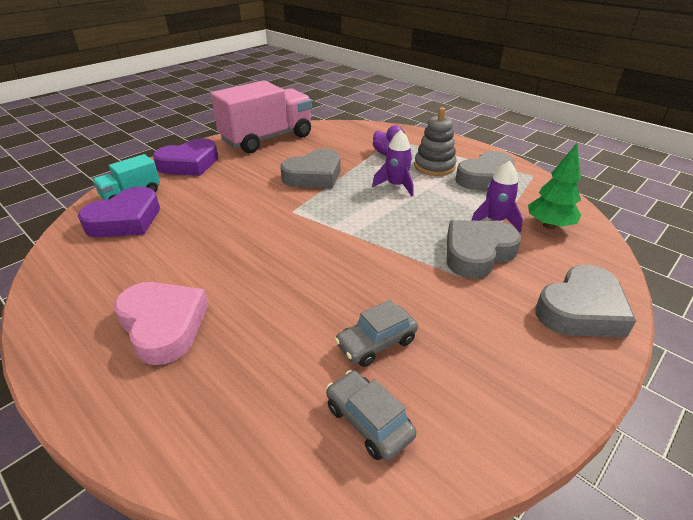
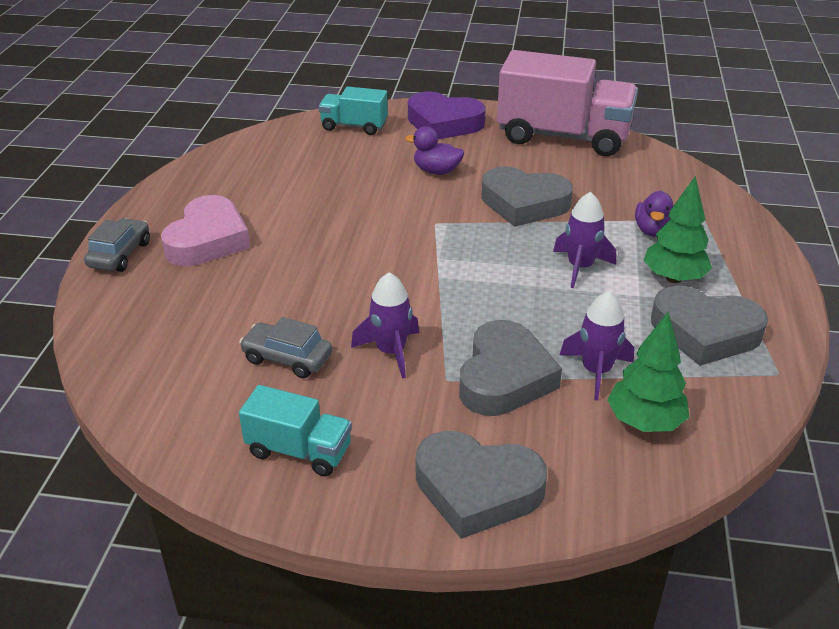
camera: 55 degrees right, 0 degrees up
(126, 220) = (314, 147): purple heart -> none
(237, 188) = (436, 171): none -> purple duck
(368, 421) = (194, 389): grey car -> grey car (120, 254)
(413, 287) = (390, 352): none -> purple rocket
(434, 166) = (674, 278): grey stacking toy -> green tree
(477, 253) = (504, 377): grey heart -> grey heart turned 90 degrees clockwise
(495, 382) = (299, 451): none -> turquoise truck

